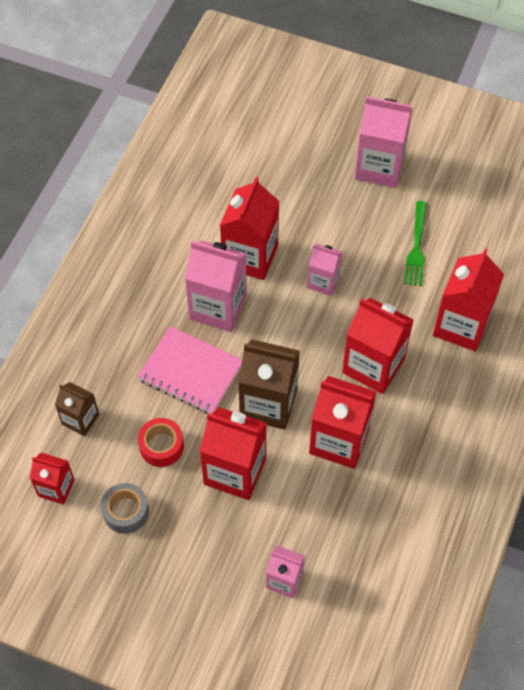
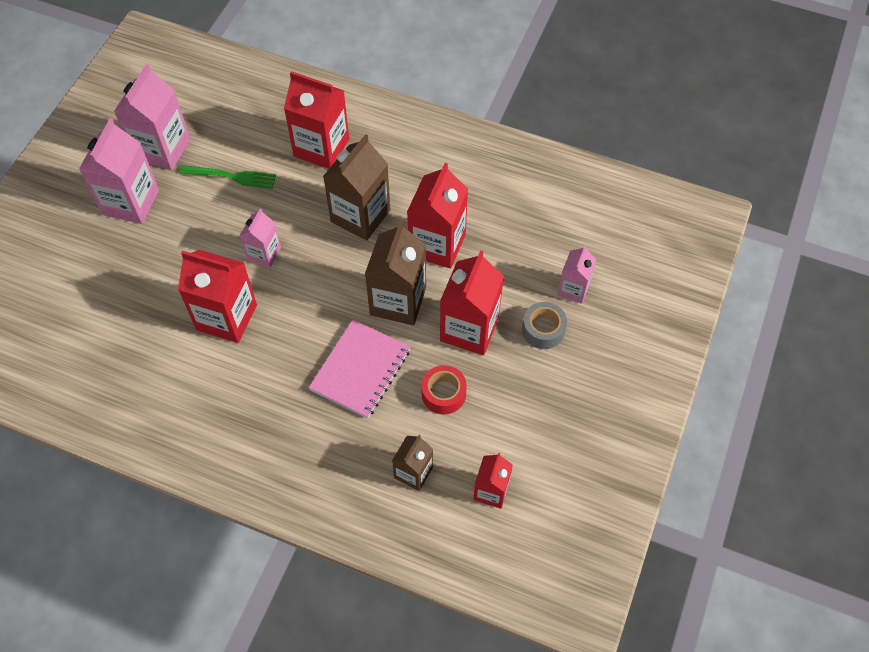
camera: 90 degrees left, 0 degrees up
(126, 512) = (514, 423): grey tape -> grey tape (543, 330)
(218, 307) = (286, 346): pink carton -> pink carton (162, 149)
(373, 366) = (360, 216): red carton -> brown carton

